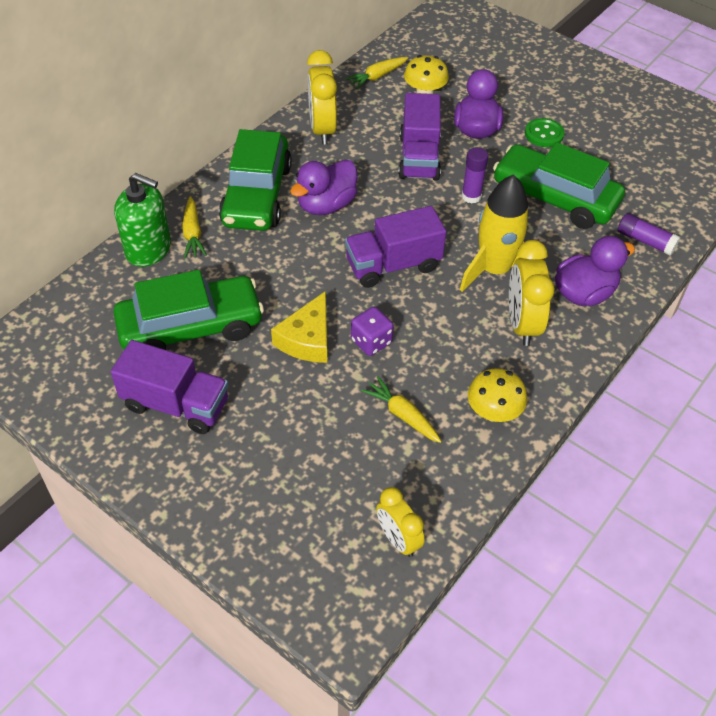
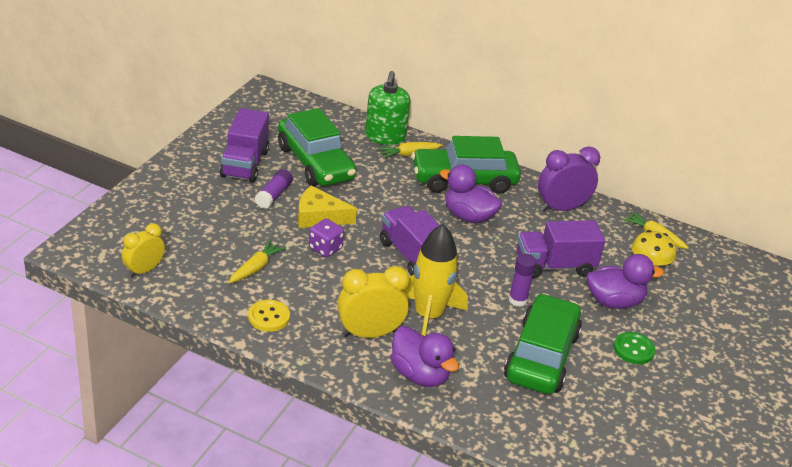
camera: 75 degrees right, 15 degrees down
(322, 129) = (561, 208): yellow clock -> purple clock
(493, 412) = (269, 317): yellow mushroom -> yellow button
(645, 241) = (508, 422): purple glue stick -> purple glue stick (273, 195)

